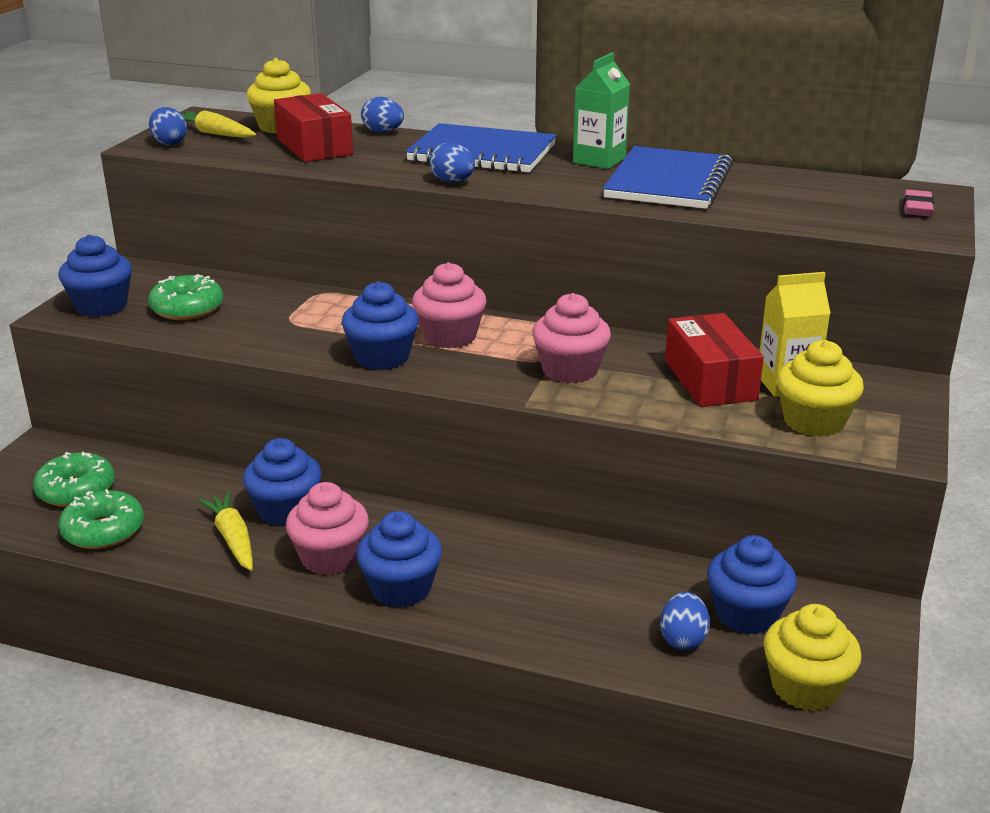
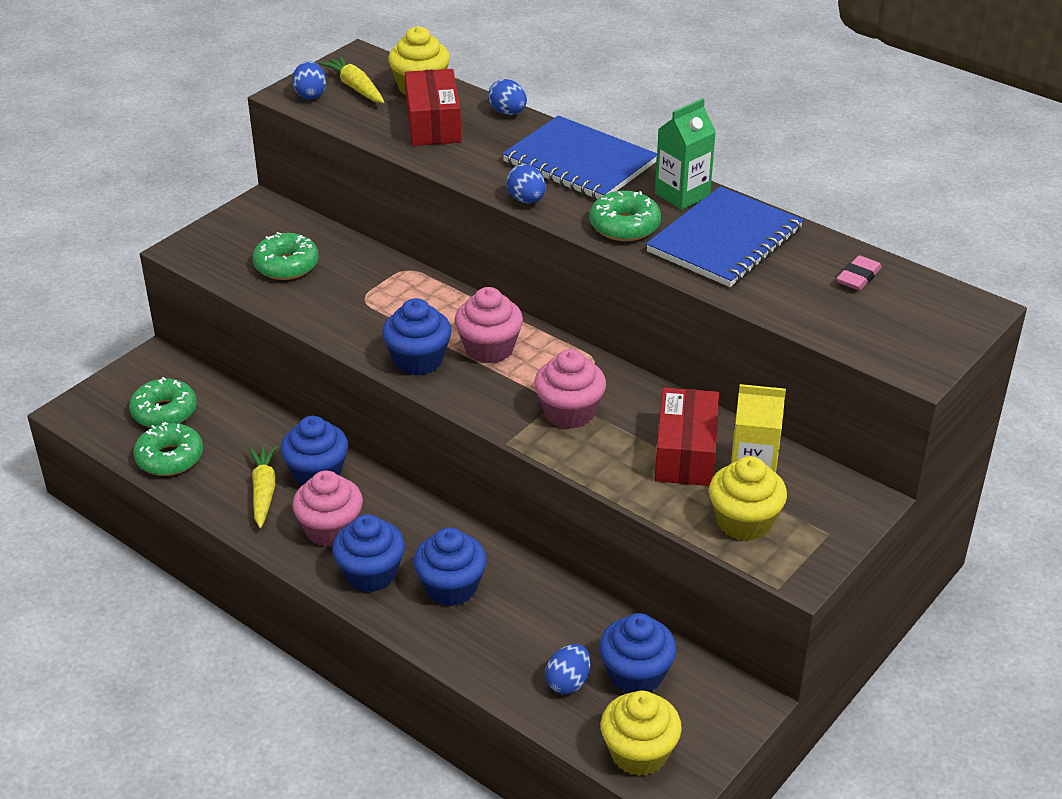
camera: 20 degrees right, 10 degrees up
(101, 306) = (219, 247): blue cupcake -> blue cupcake (451, 587)
(565, 185) = (624, 226): none -> green donut
(917, 208) = (937, 328): pink eraser -> pink eraser (858, 277)

